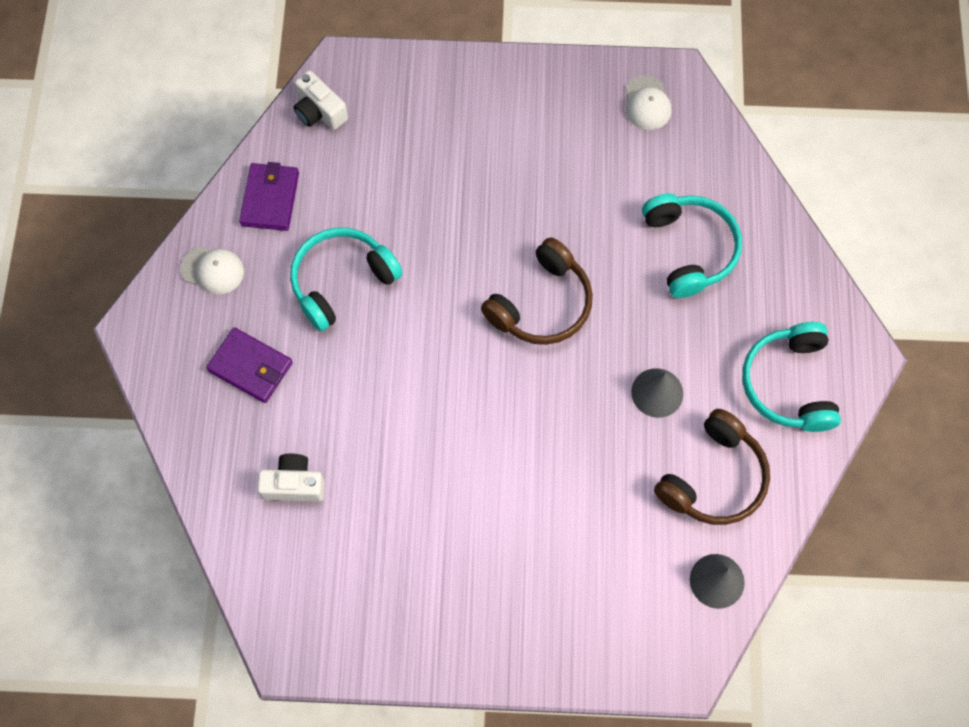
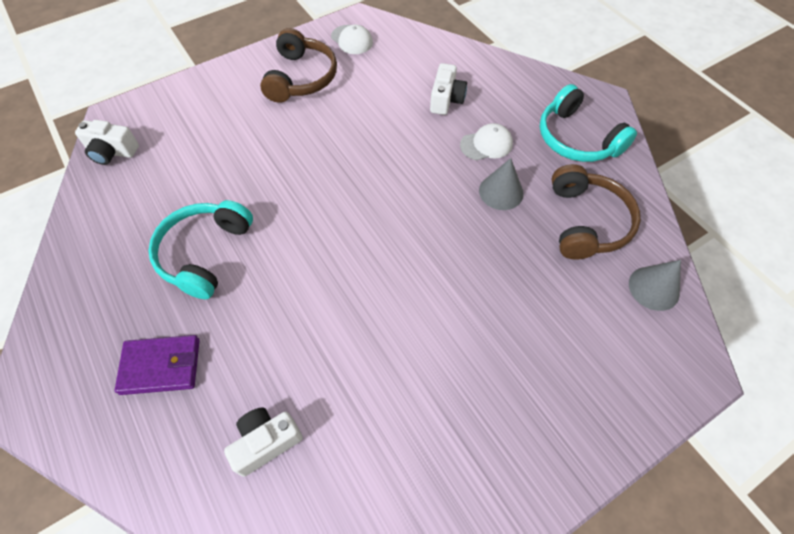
camera: 35 degrees left, 10 degrees down
(212, 270) = (78, 309): white cap -> white cap (486, 144)
(270, 199) = (103, 229): purple wallet -> none
(541, 304) = (374, 183): brown headphones -> brown headphones (301, 78)
(689, 249) = (446, 99): turquoise headphones -> white camera

